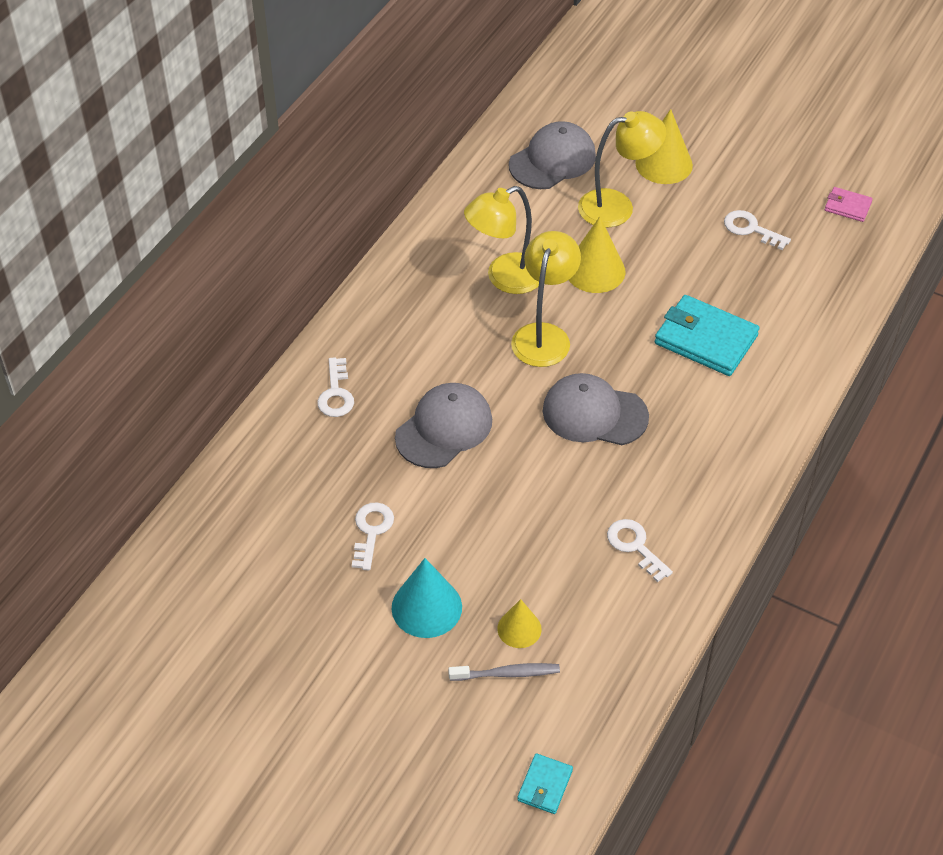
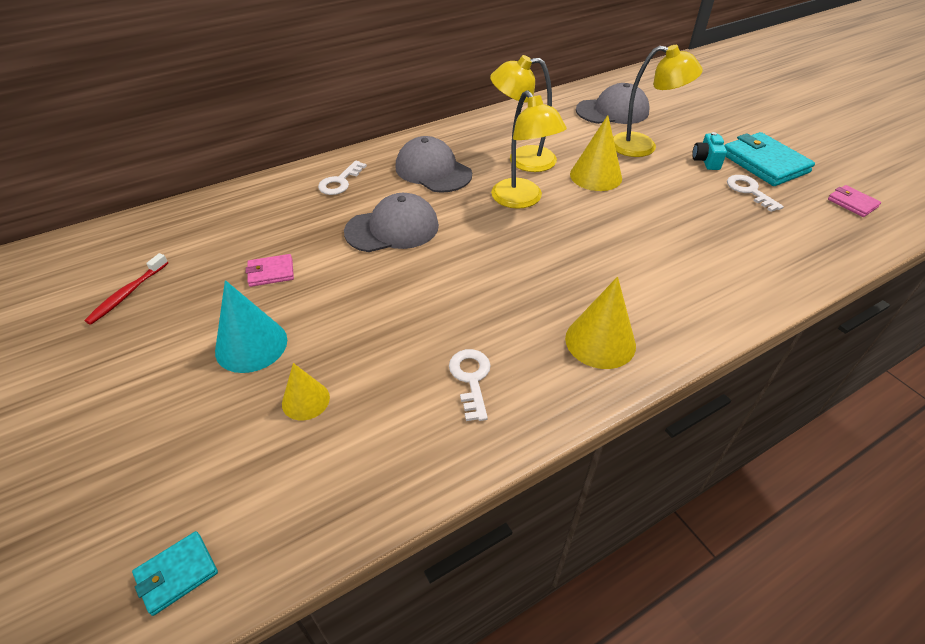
camera: 30 degrees right, 5 degrees down
(255, 618) = (128, 293): none -> red toothbrush
(371, 531) = (271, 272): white key -> pink wallet
(506, 673) = (256, 435): grey toothbrush -> none
(544, 335) = (522, 200): yellow lamp -> yellow lamp turned 105 degrees clockwise
(594, 413) = (519, 263): grey cap -> grey cap (433, 170)
(664, 164) = (698, 135): yellow cone -> yellow cone (600, 341)
(690, 202) = (706, 161): none -> turquoise camera
(706, 339) = (659, 248): turquoise wallet -> turquoise wallet (764, 163)

